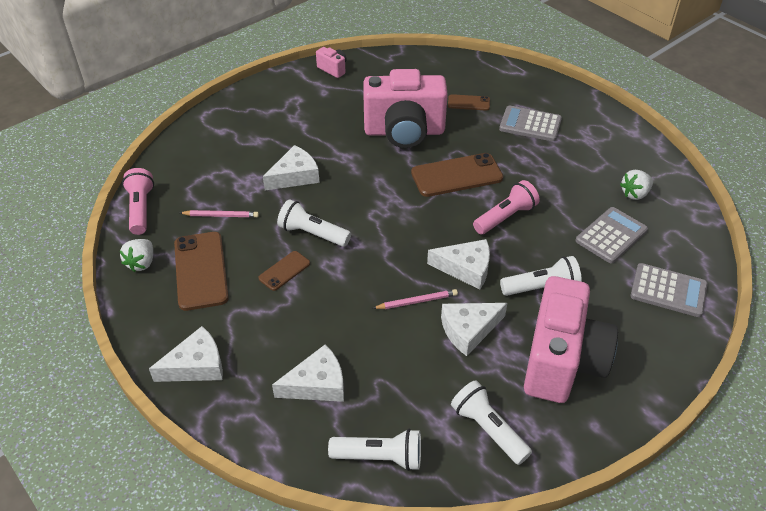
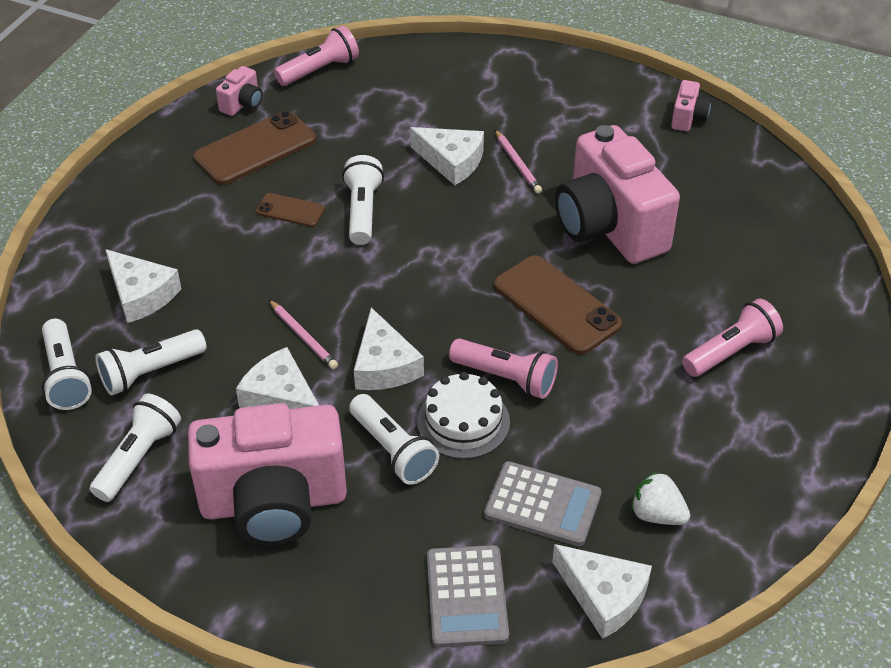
camera: 65 degrees right, 0 degrees up
(141, 263) = (242, 104): white strawberry -> pink camera
(196, 365) = (126, 197): white cheese -> white cheese (603, 596)
(221, 215) = (347, 130): pink pencil -> pink pencil (517, 164)
(405, 399) = (150, 372): none -> white flashlight
(468, 103) = (726, 271): brown phone -> none
(530, 124) = (731, 352): grey calculator -> pink flashlight
(532, 247) = (463, 422): none -> white cake

